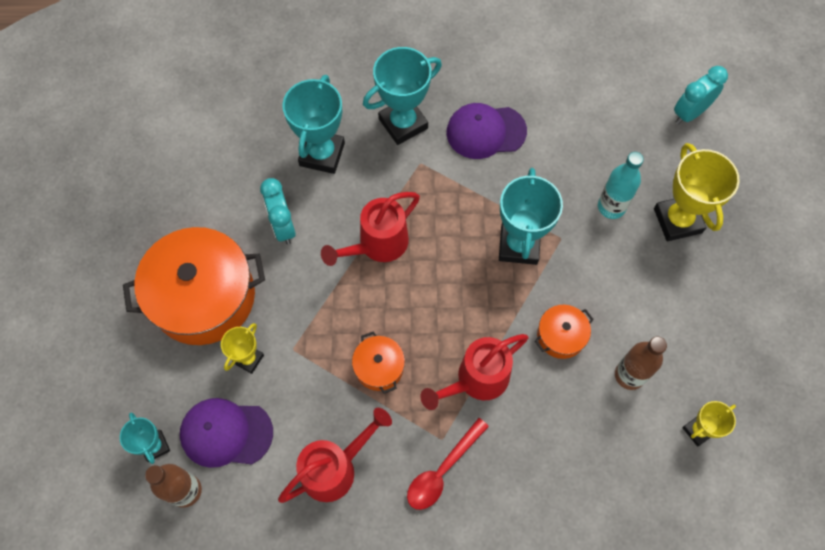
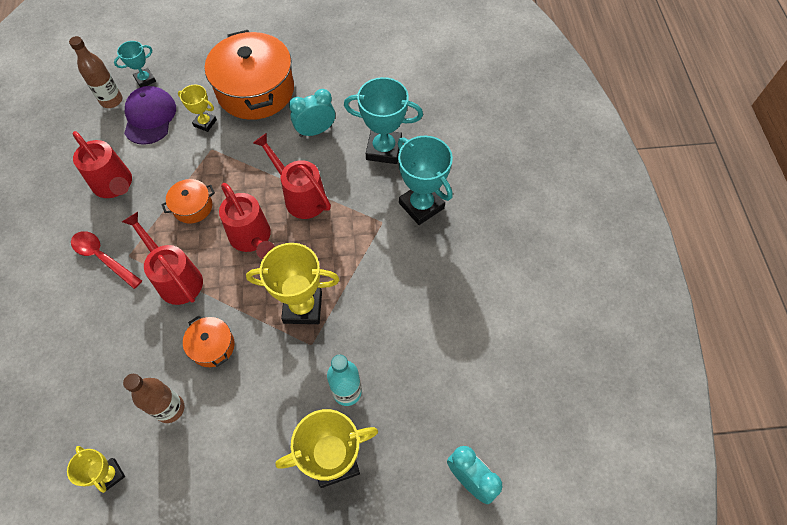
camera: 85 degrees right, 5 degrees down
(430, 297) = (252, 238): none -> red watering can
(485, 132) = (421, 273): purple cap -> none
(519, 245) = (303, 307): turquoise trophy -> yellow trophy

